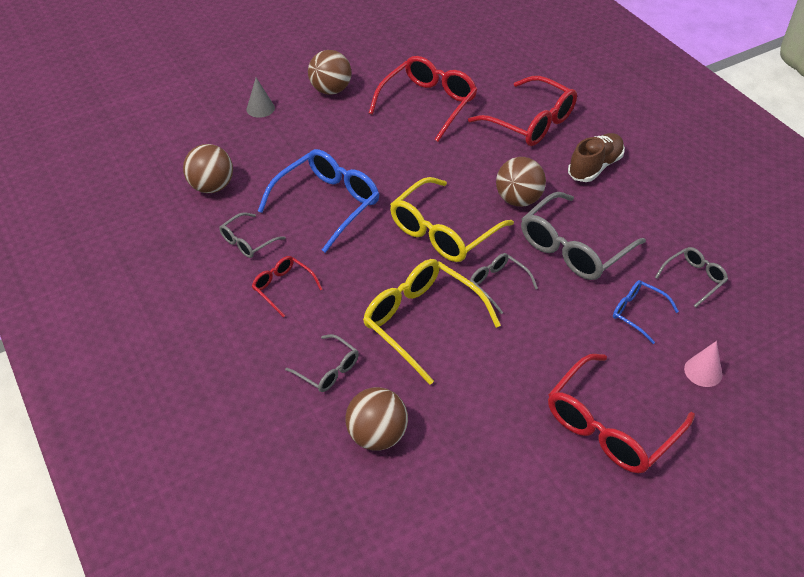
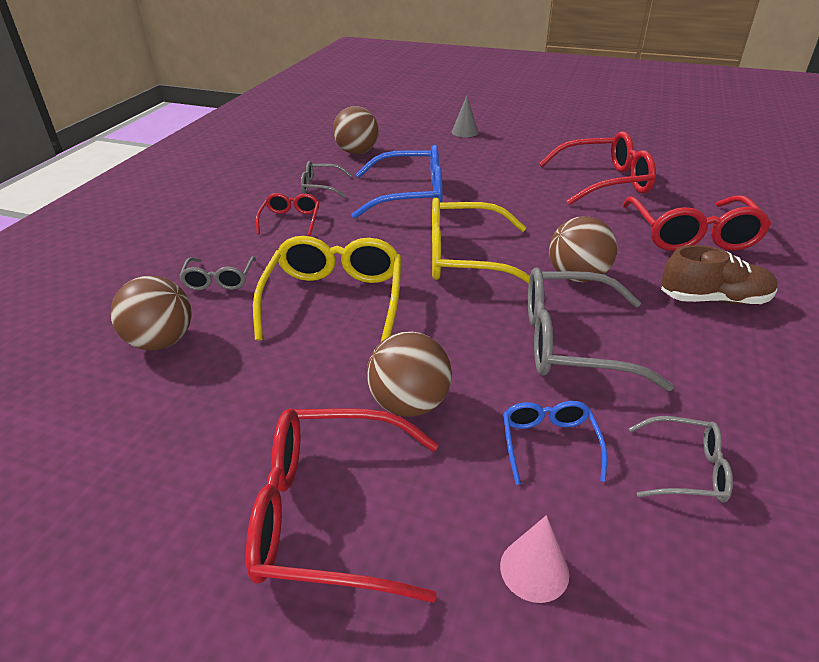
camera: 50 degrees right, 10 degrees down
(331, 90) = (535, 143): brown ball -> brown ball (409, 404)
(498, 284) = (444, 319): grey glasses -> none

